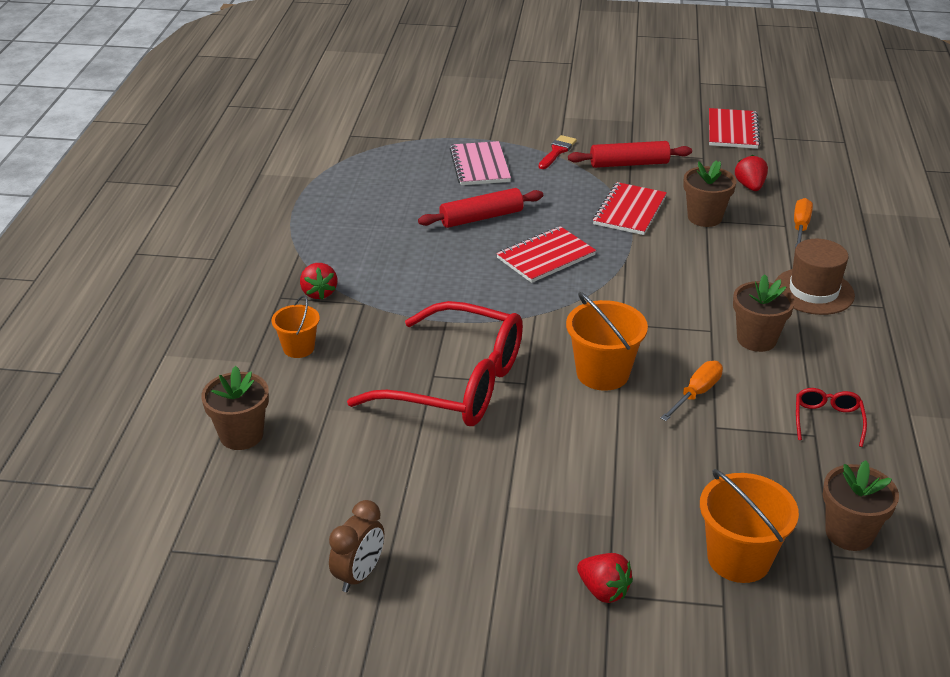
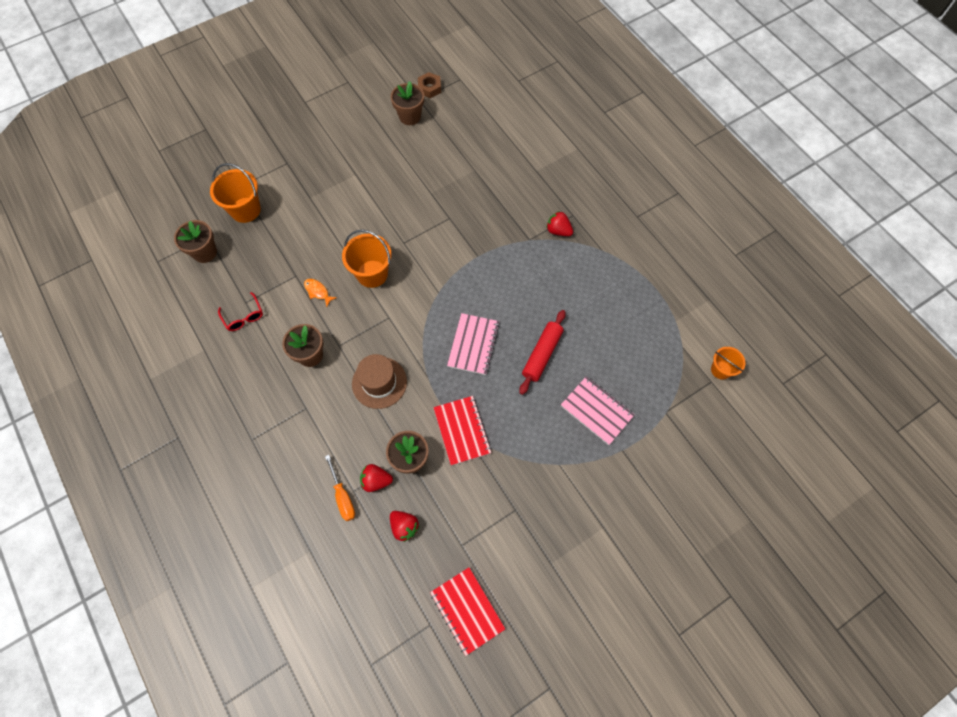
camera: 140 degrees right, 30 degrees up
(236, 568) = (429, 88): none -> brown nut
(241, 435) = (493, 135): brown flower pot -> brown flower pot (410, 116)
(298, 348) = (526, 191): orange bucket -> orange bucket (721, 370)
(359, 575) = (384, 113): brown clock -> none
(457, 383) = (434, 221): red glasses -> none
(546, 257) = (473, 345): red notebook -> pink notebook
(557, 151) = (565, 470): red brush -> none
(603, 590) = (290, 163): red strawberry -> red strawberry (376, 481)
(629, 164) = (505, 492): red rolling pin -> none
(696, 393) = (318, 291): orange screwdriver -> orange fish
(813, 291) = (300, 425): brown hat -> brown hat (379, 382)

